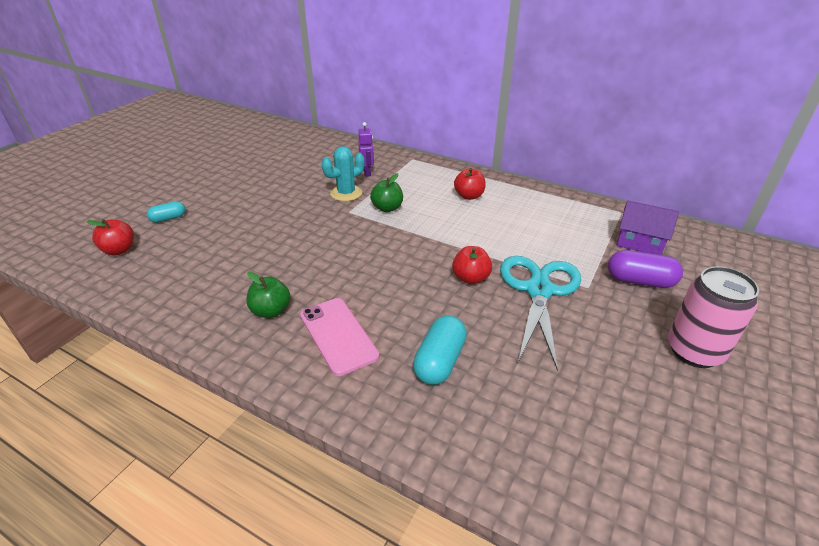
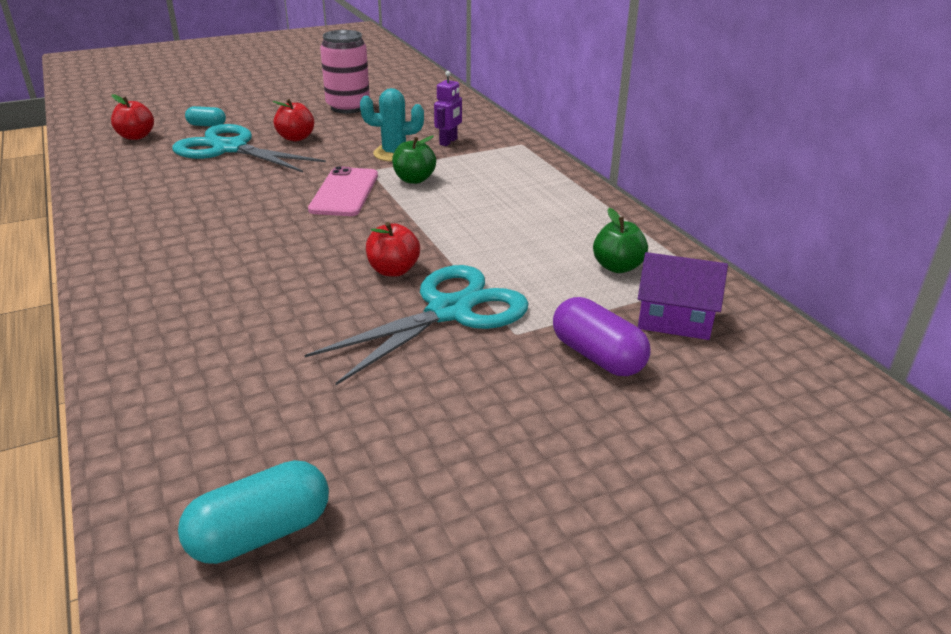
camera: 35 degrees right, 5 degrees down
(219, 232) = (229, 148): none -> turquoise scissors
(271, 311) = (171, 222): green apple -> green apple (617, 267)
(338, 335) = (192, 263): pink phone -> pink phone (344, 192)
(439, 361) = (241, 323): turquoise capsule -> turquoise capsule (260, 533)
(469, 196) = (527, 198): red apple -> red apple (296, 138)
(639, 243) = (674, 320): purple house -> purple house turned 45 degrees counterclockwise
(694, 351) = (537, 452): pink can -> pink can (348, 107)

